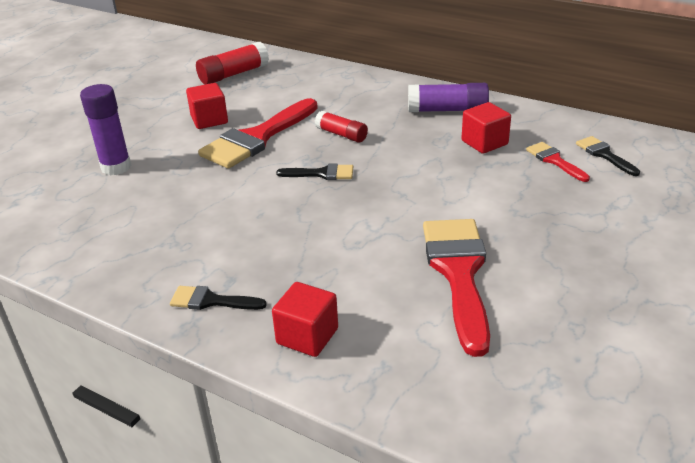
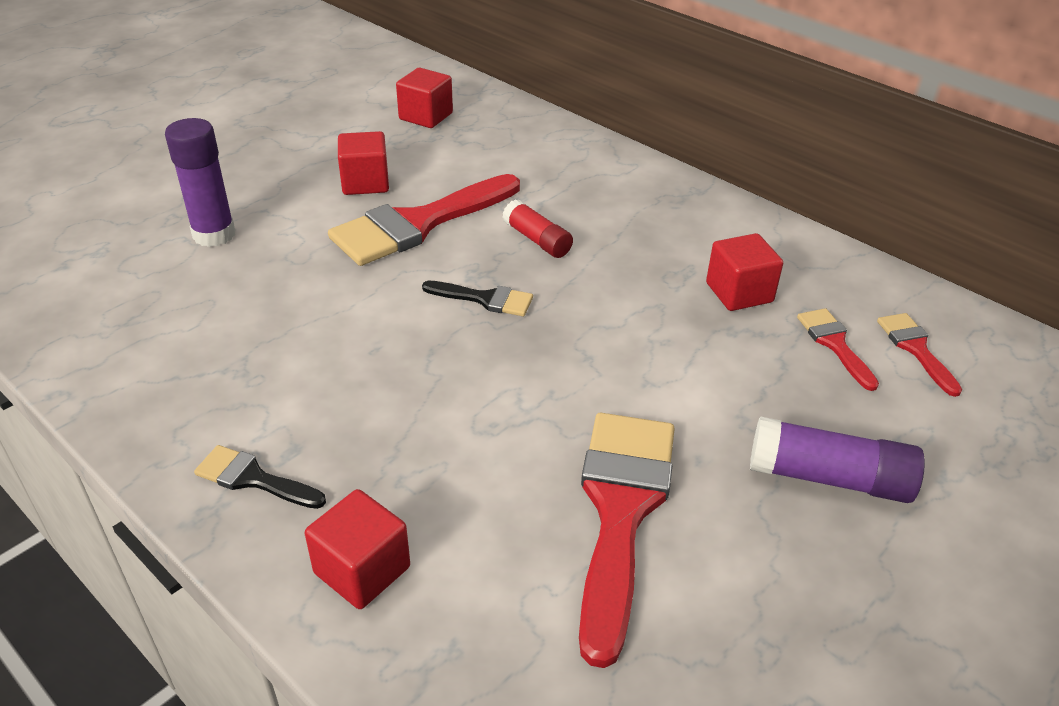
camera: 10 degrees right, 5 degrees up
(233, 74) = (426, 116): red glue stick -> red cube
(447, 110) = (703, 227): purple glue stick -> purple glue stick (829, 478)
(604, 155) = (916, 349): black brush -> red brush

